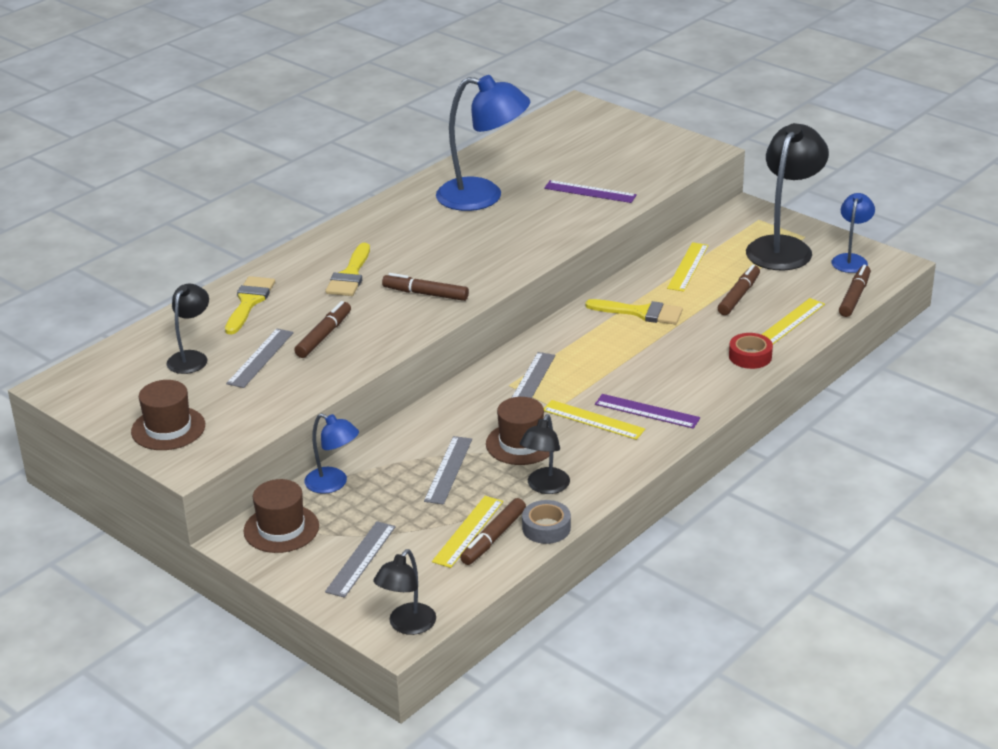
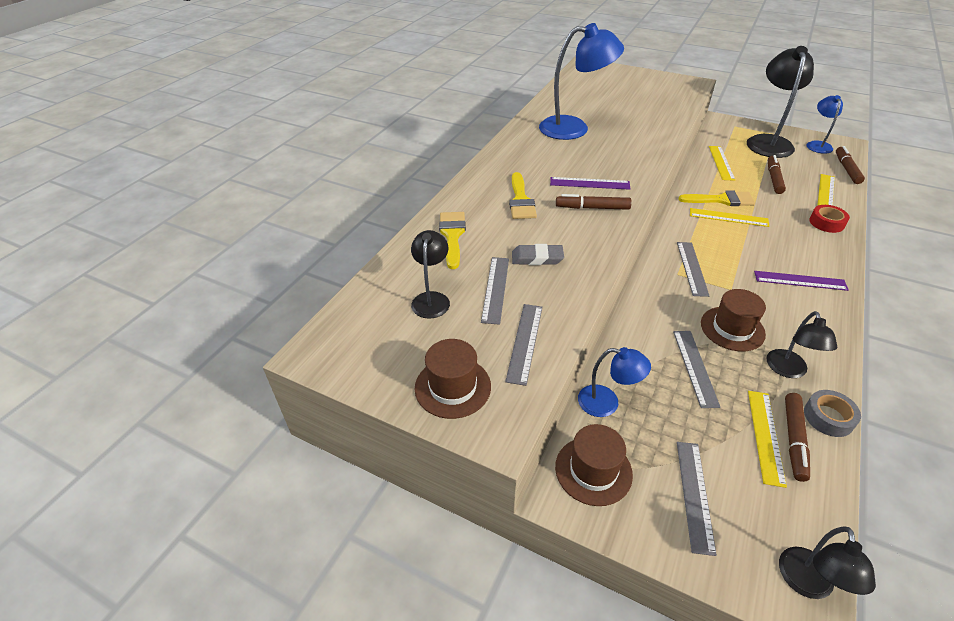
camera: 15 degrees left, 10 degrees up
(257, 405) = (525, 342): none -> grey ruler
(324, 336) = (537, 258): brown marker -> grey eraser
(590, 192) = (644, 116): purple ruler -> purple ruler (589, 183)
(593, 420) = (768, 295): yellow ruler -> yellow ruler (728, 217)

